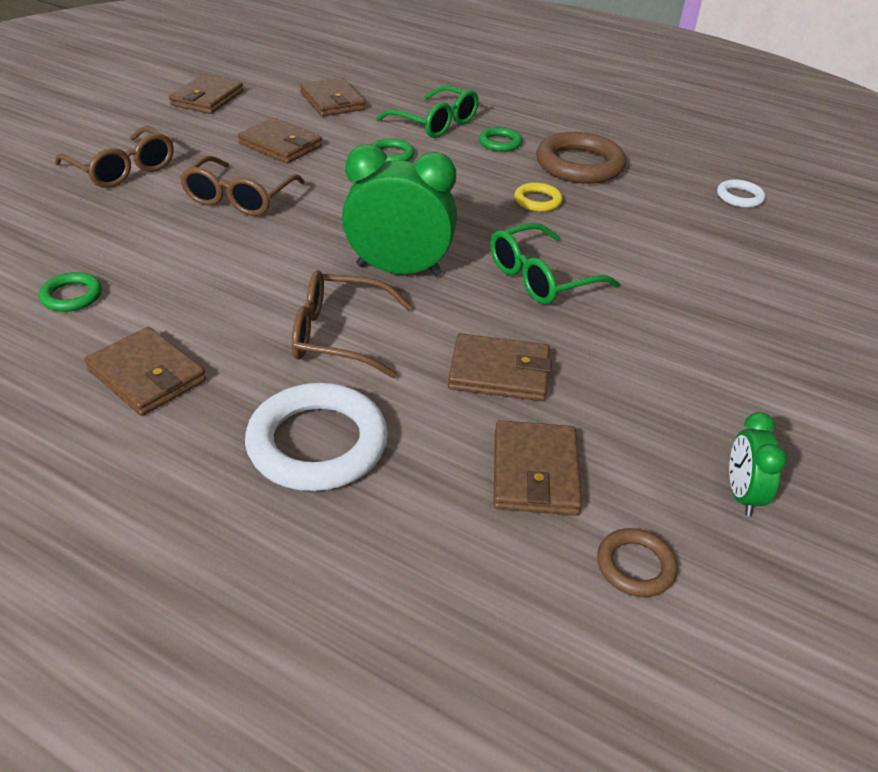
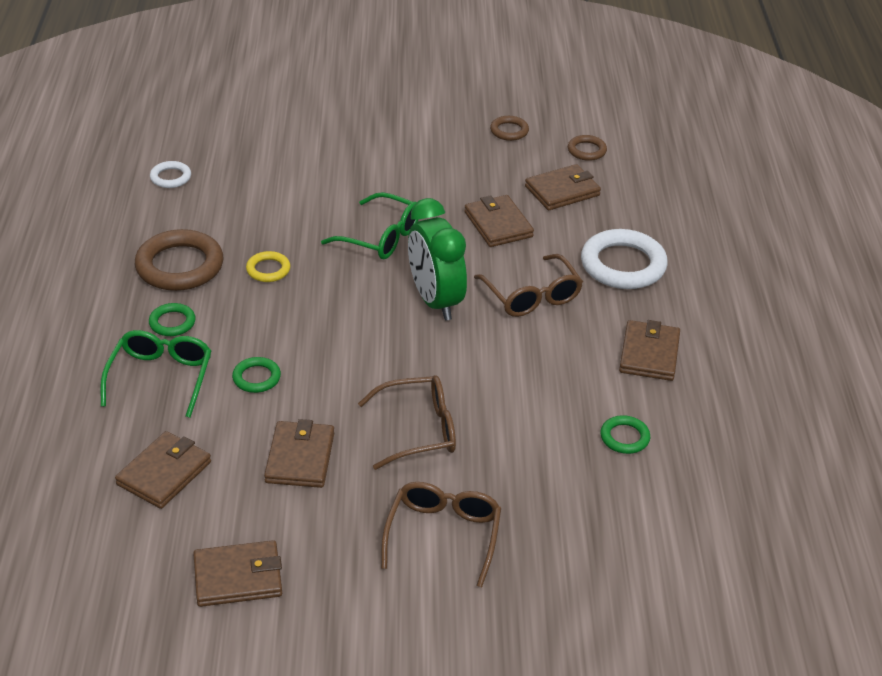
camera: 120 degrees left, 0 degrees up
(741, 494) = (509, 131): green clock -> brown ring

